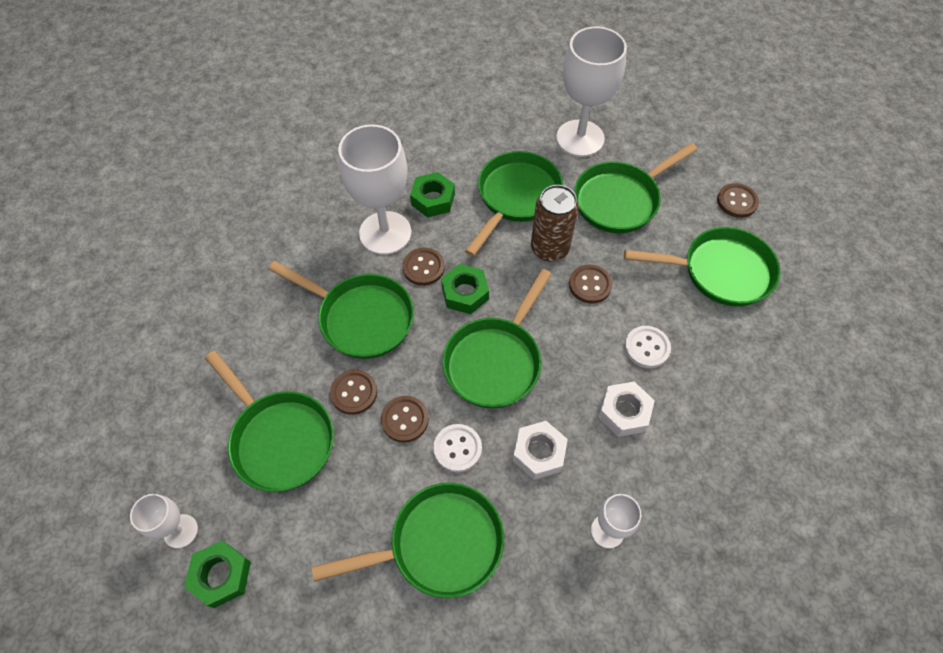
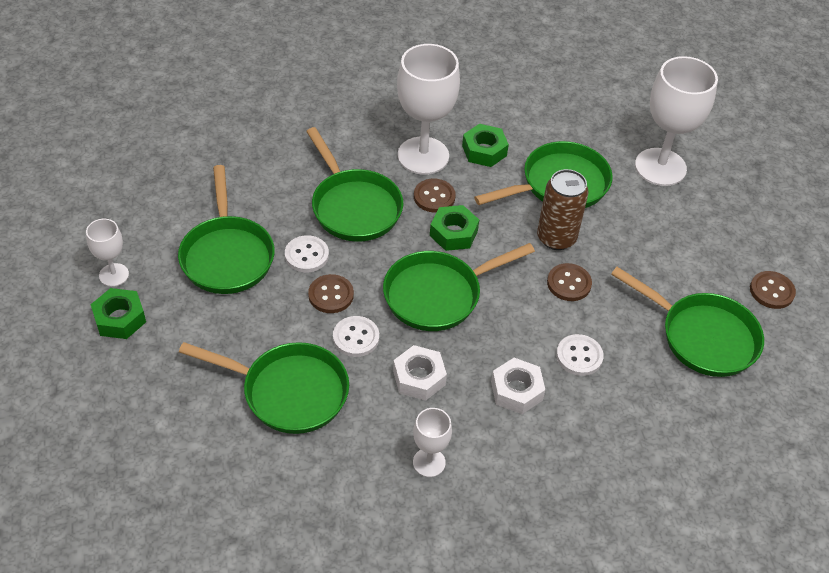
camera: 30 degrees right, 10 degrees down
(354, 392) = (306, 255): brown button -> white button
(620, 200) = (655, 233): green pan -> none

